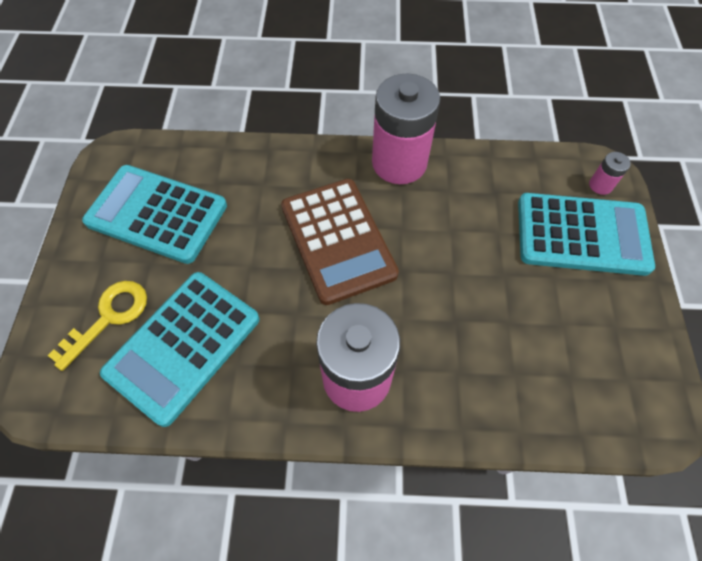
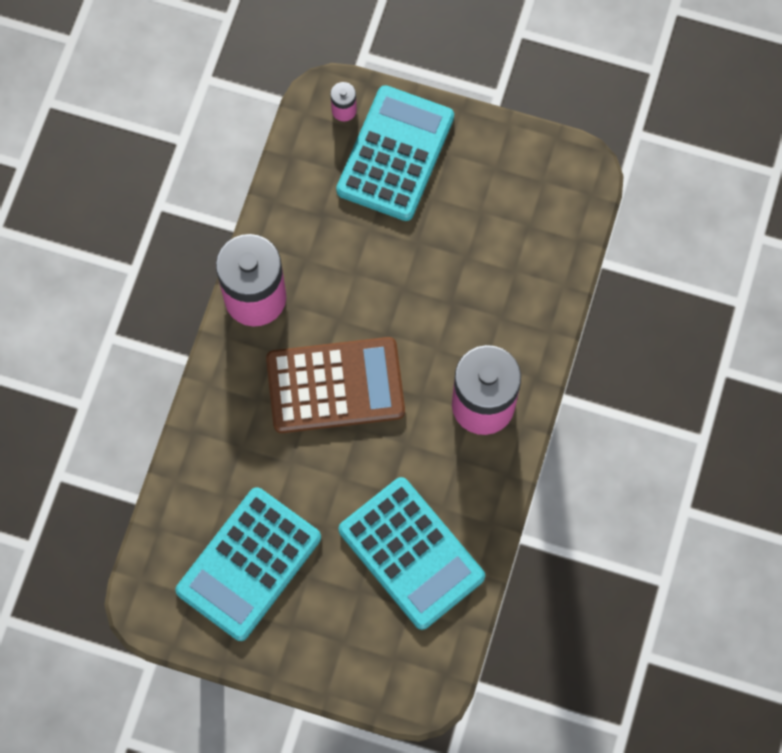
camera: 75 degrees left, 10 degrees up
(109, 317) = (361, 621): yellow key -> none

